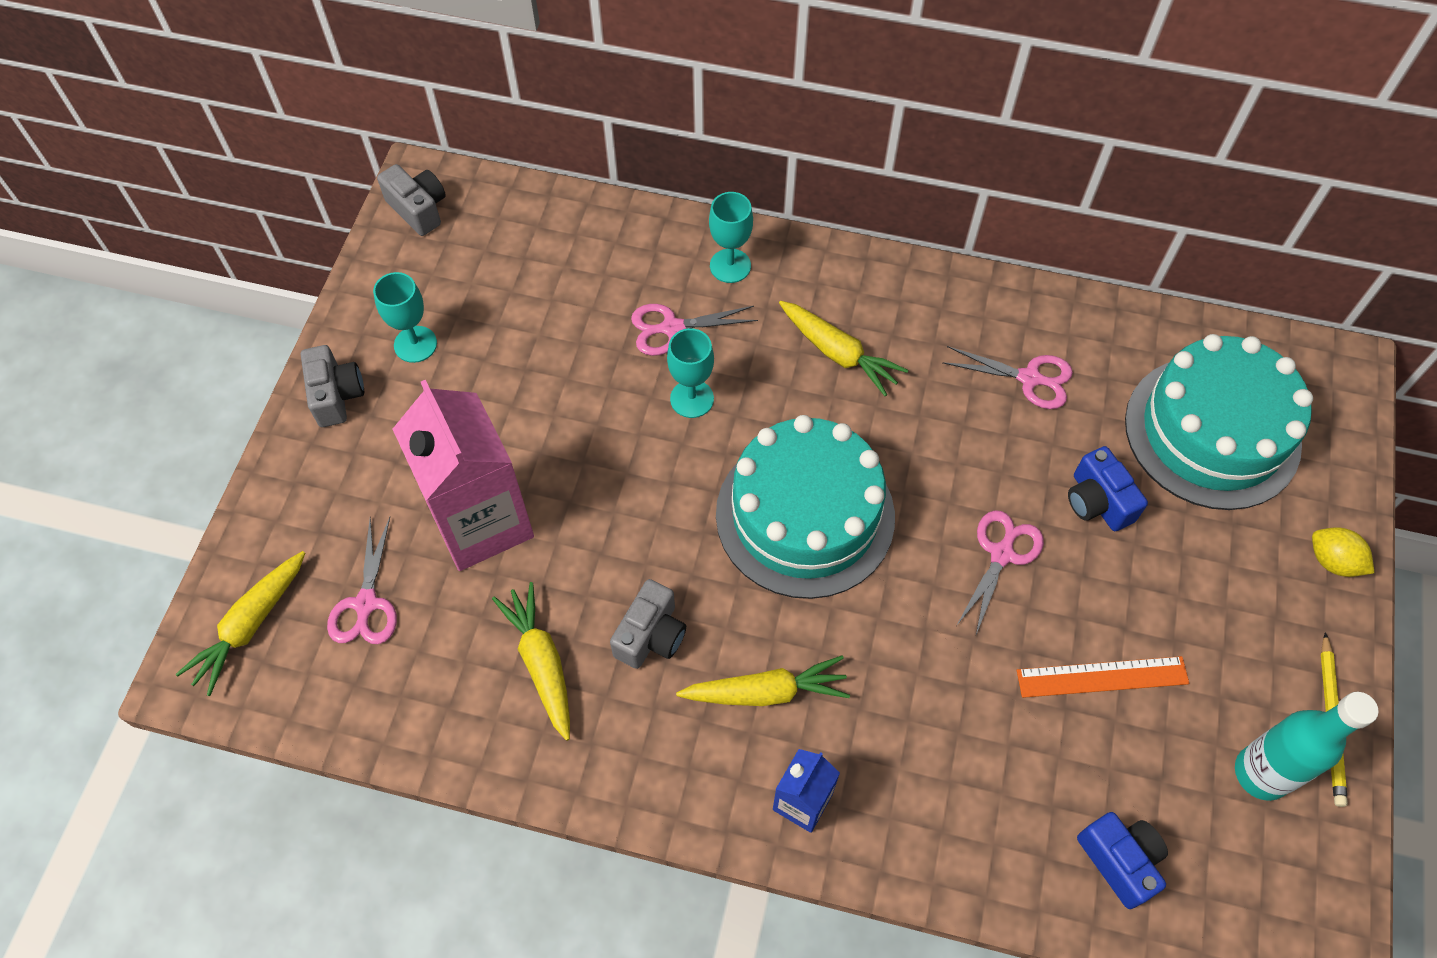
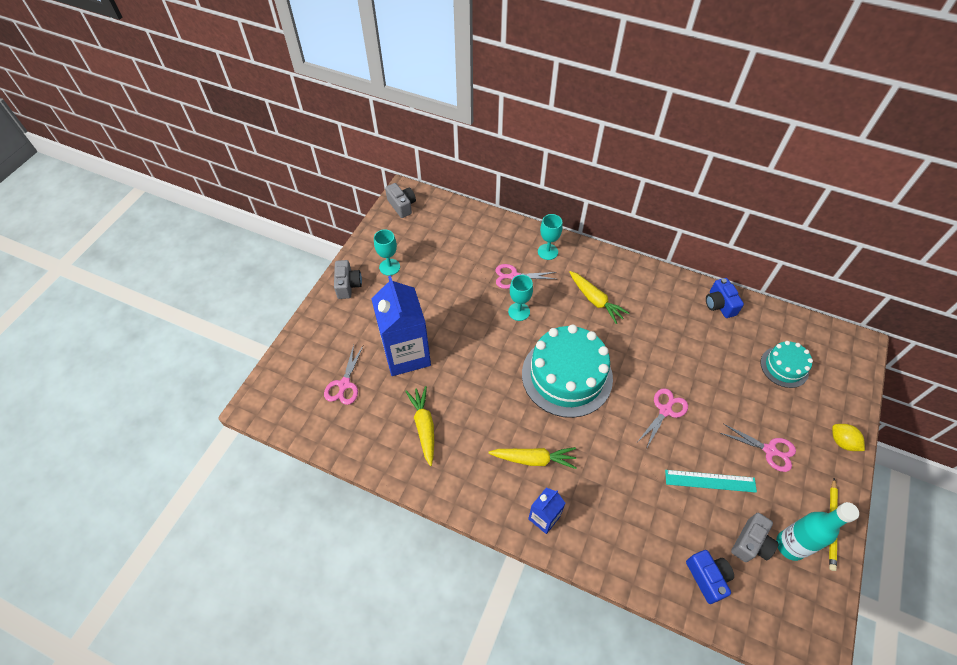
camera: 10 degrees right, 5 degrees down
(250, 626) = (287, 386): yellow carrot -> none
(481, 522) = (406, 354): pink carton -> blue carton
(651, 635) = (480, 422): grey camera -> grey camera (751, 543)
(1029, 378) = (691, 326): pink scissors -> pink scissors (769, 450)
(1097, 501) = (719, 392): blue camera -> blue camera (719, 304)
(1102, 677) = (710, 481): orange ruler -> turquoise ruler
(1212, 432) = (784, 367): turquoise cake -> turquoise cake, size x0.52

